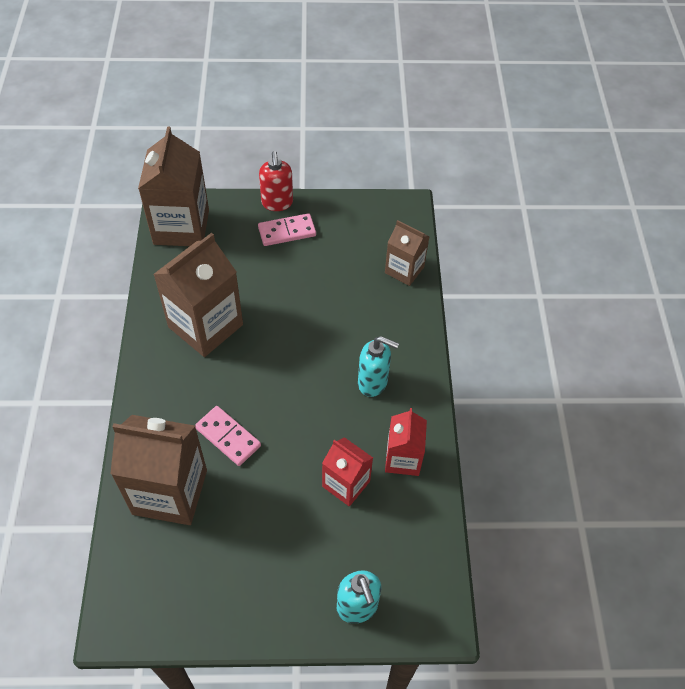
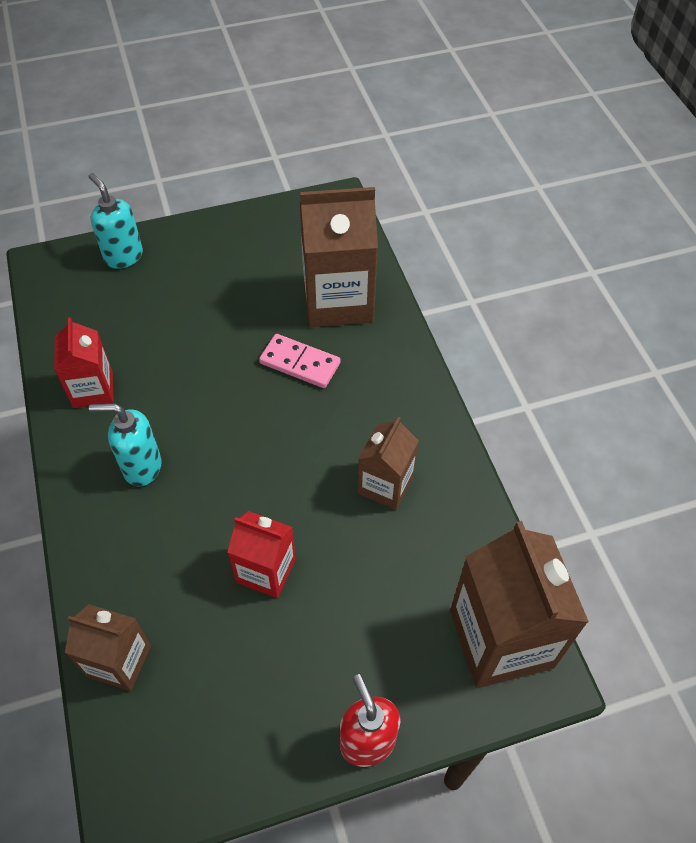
camera: 165 degrees right, 0 degrees up
(205, 326) = (385, 485): brown carton -> brown carton, size x0.58
(287, 232) = (329, 681): pink domino -> none
(346, 484) = (154, 350): red carton -> red carton (266, 570)

